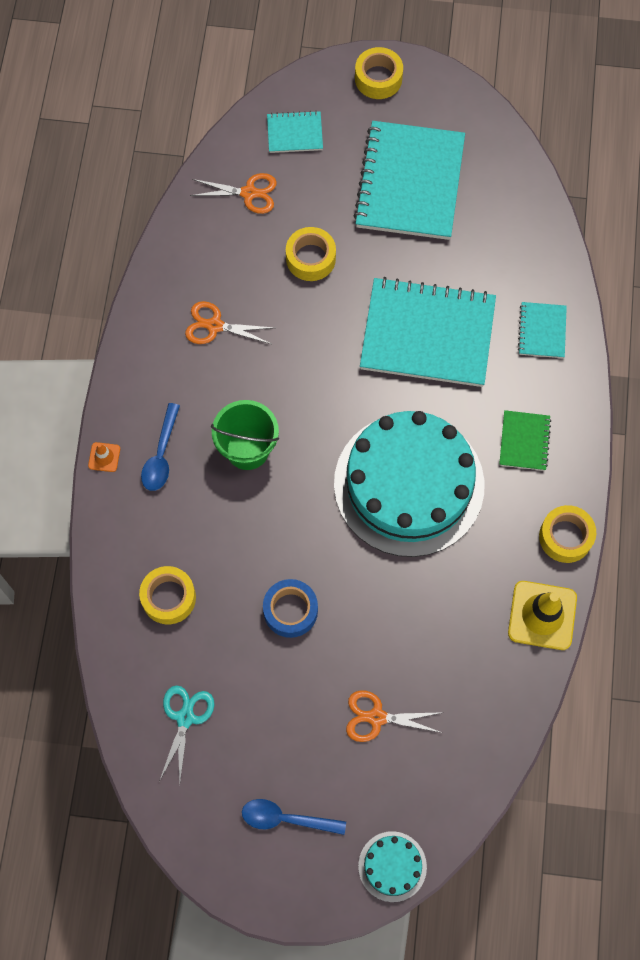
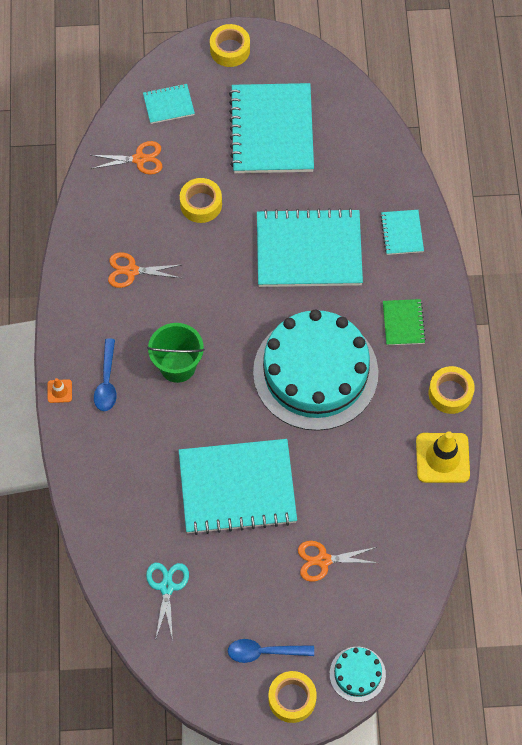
camera: 10 degrees left, 5 degrees down
(168, 598) = (135, 494): yellow tape -> yellow tape (292, 699)
(290, 611) = (237, 488): blue tape -> turquoise notebook

